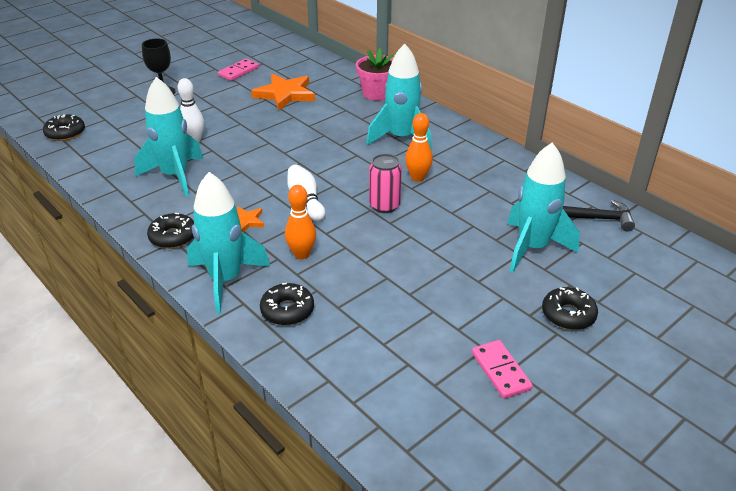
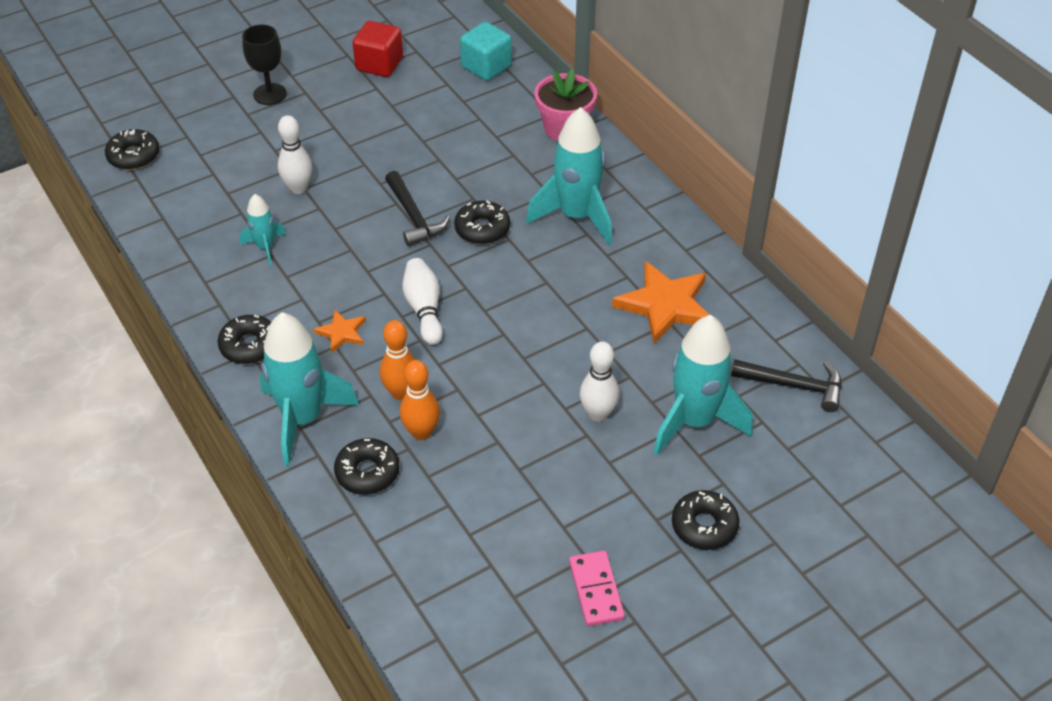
camera: 10 degrees right, 10 degrees up
(175, 176) = (265, 247): turquoise rocket -> turquoise rocket, size x0.51
(238, 71) = (379, 64): pink domino -> red cube
(284, 149) = (414, 217): none -> black hammer
(285, 94) = (436, 116): orange star -> orange star (665, 305)
(313, 67) = (486, 67): none -> turquoise cube
(336, 151) = (482, 229): none -> black donut
(384, 206) = (523, 330): pink can -> none
(417, 178) = (579, 288): orange bowling pin -> orange bowling pin (421, 432)
(458, 251) = (598, 414): none -> white bowling pin

